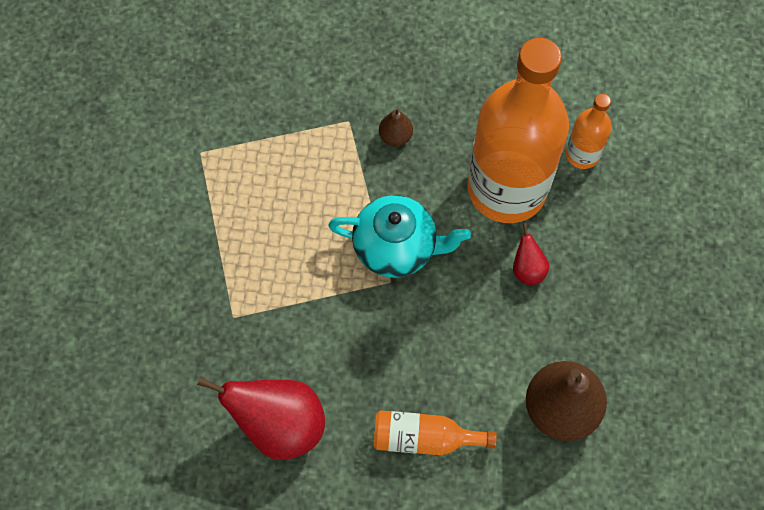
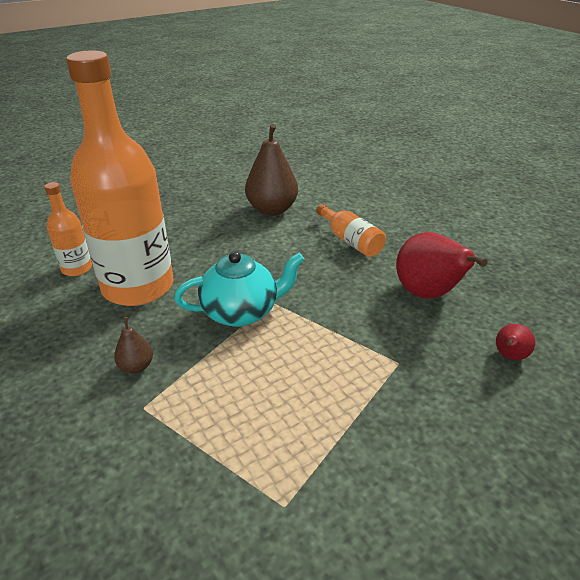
camera: 130 degrees left, 30 degrees down
(396, 248) = (241, 312): turquoise teapot -> turquoise teapot turned 105 degrees clockwise
(527, 269) = (196, 253): red pear -> red pear (509, 356)

